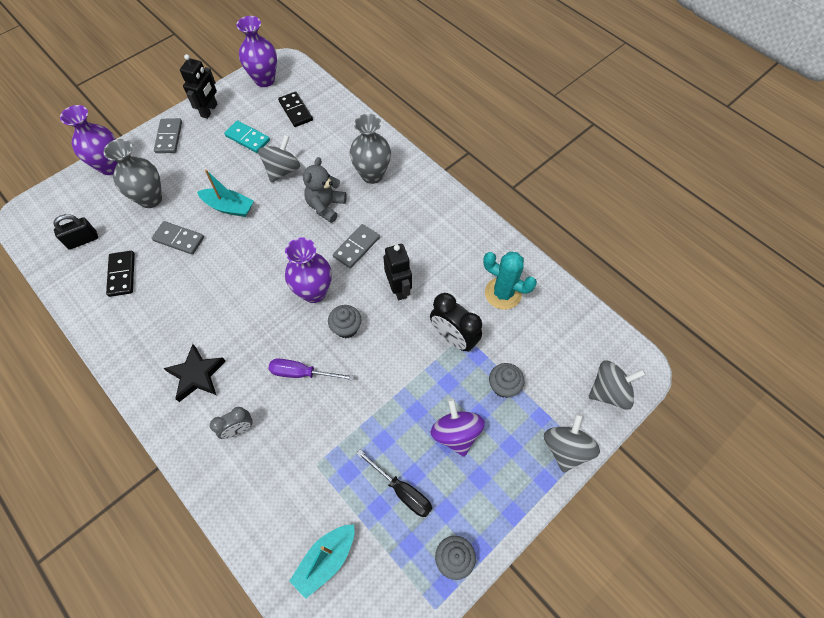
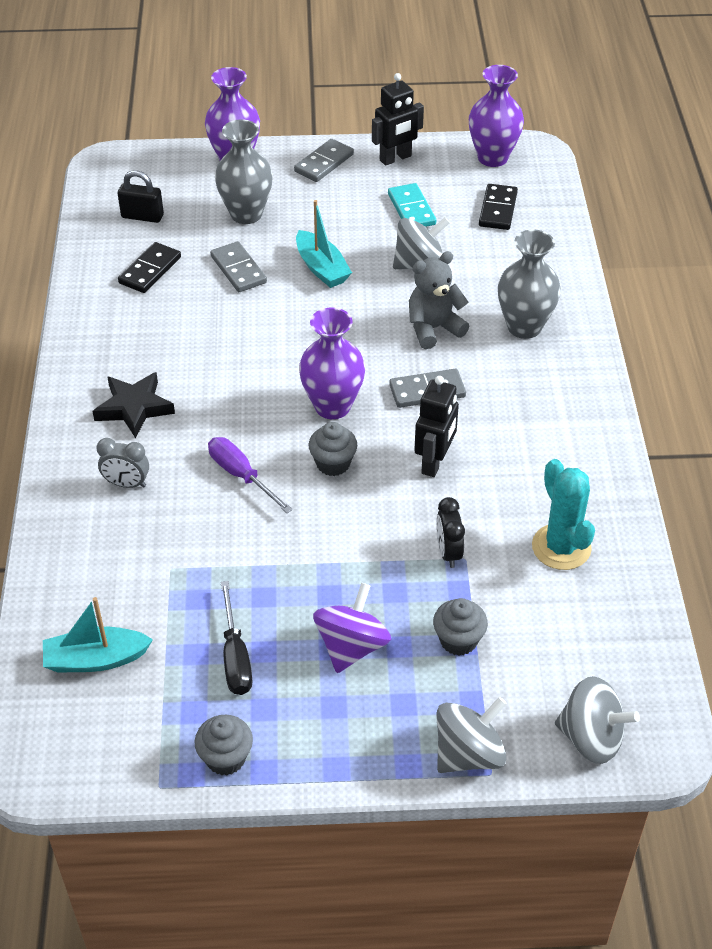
camera: 40 degrees right, 15 degrees down
(453, 338) = (448, 552): black clock -> black clock, size x0.63

